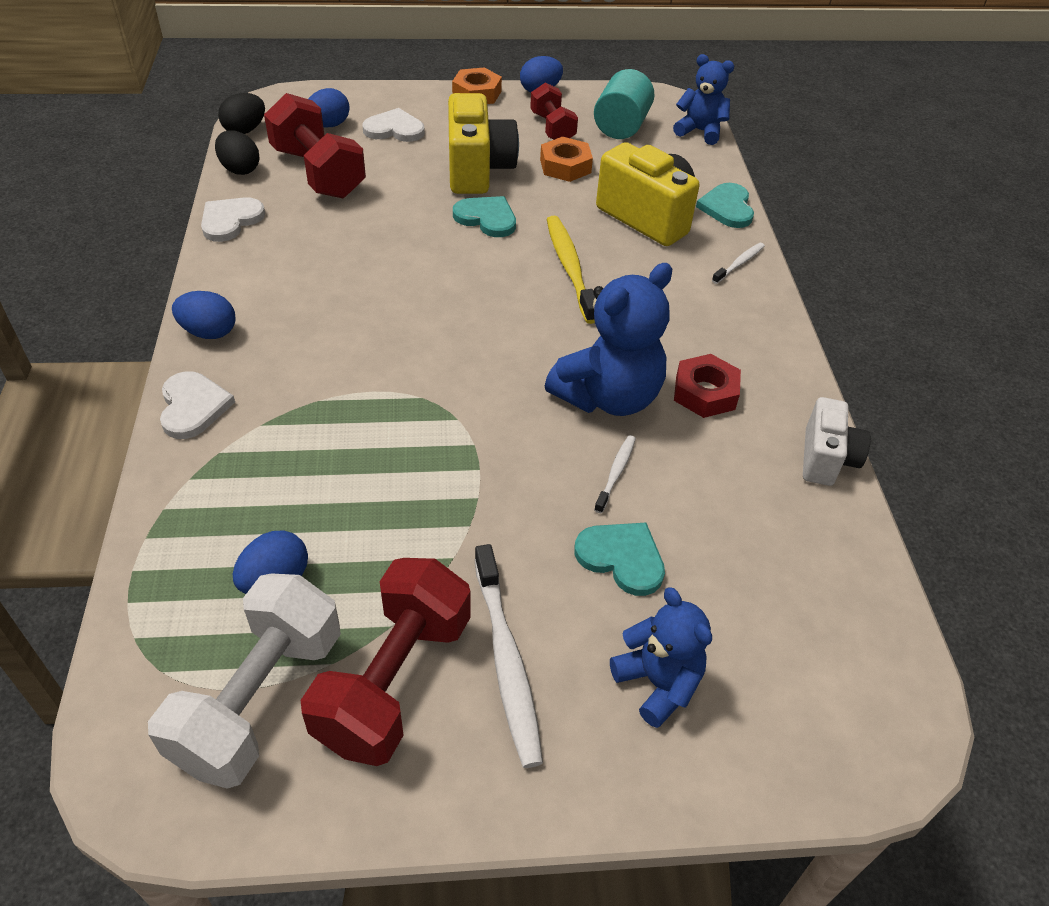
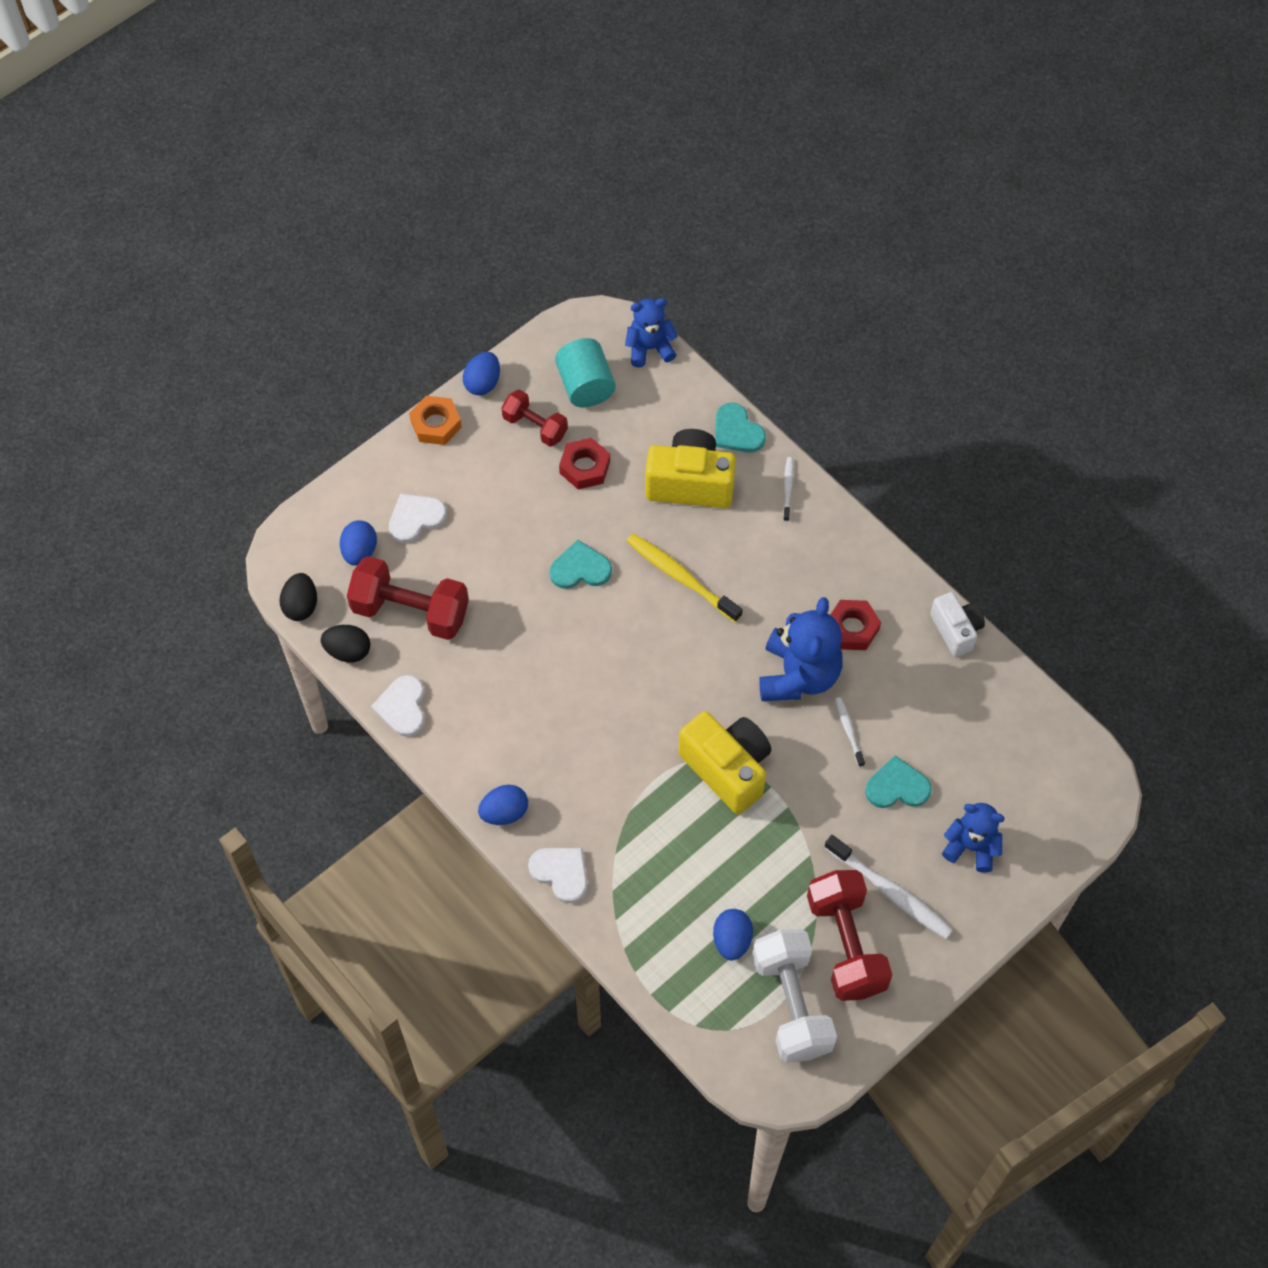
camera: 35 degrees left, 15 degrees up
(478, 170) = (525, 520): yellow camera -> yellow camera (727, 769)
(565, 166) = (585, 467): orange nut -> red nut

